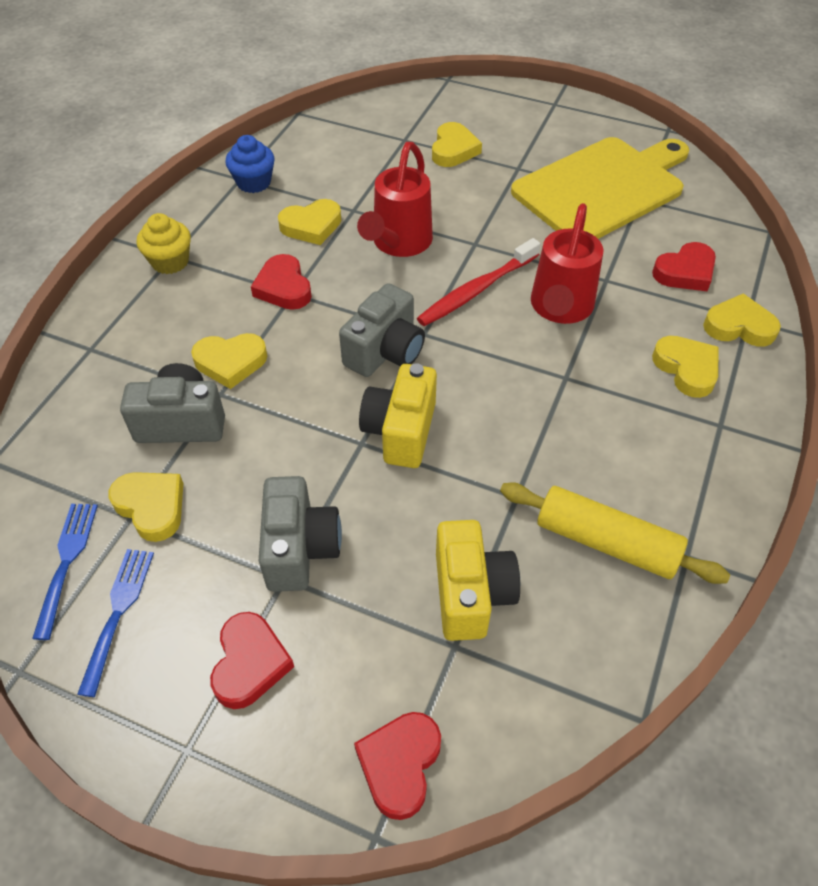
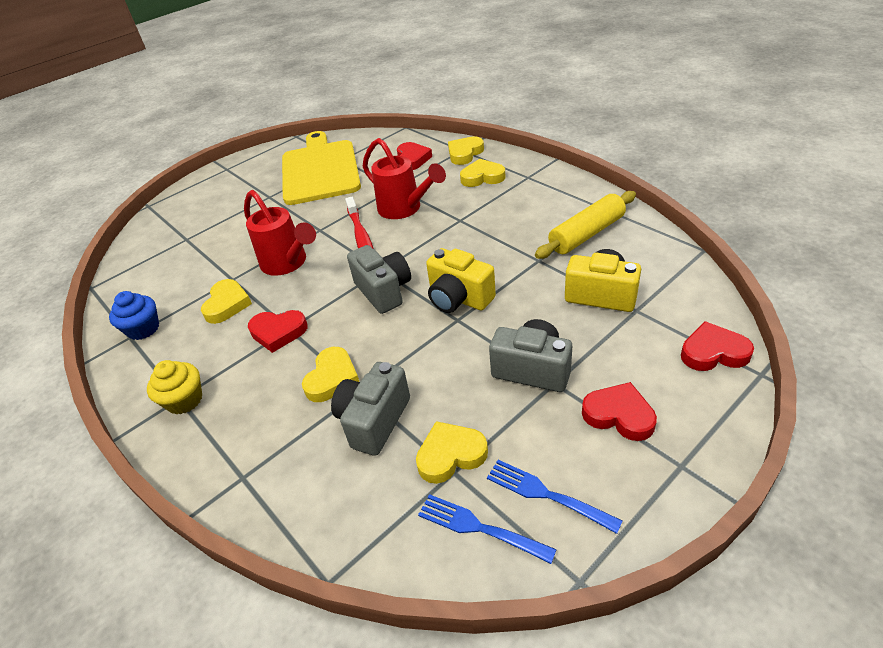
camera: 60 degrees left, 10 degrees down
(400, 764) = (713, 352): red heart -> red heart turned 135 degrees clockwise
(453, 150) = (222, 219): yellow heart -> none

